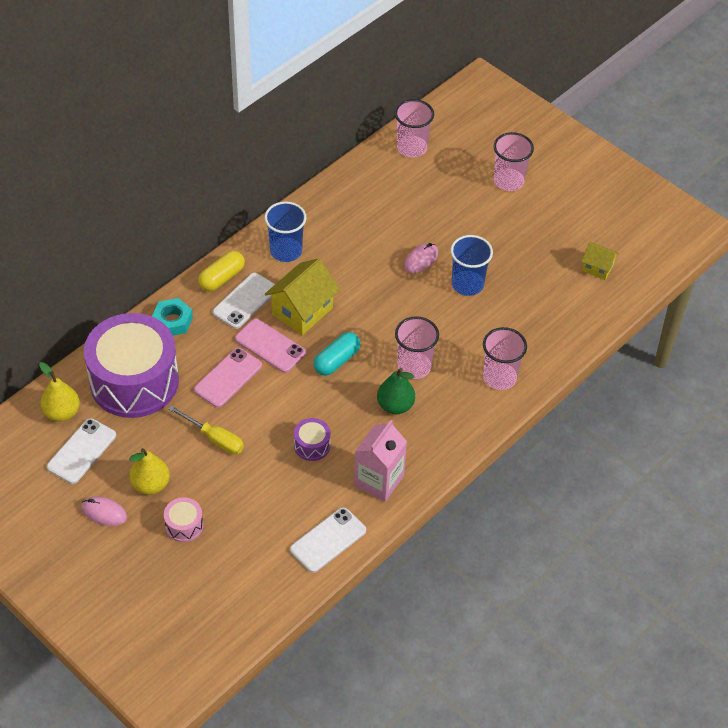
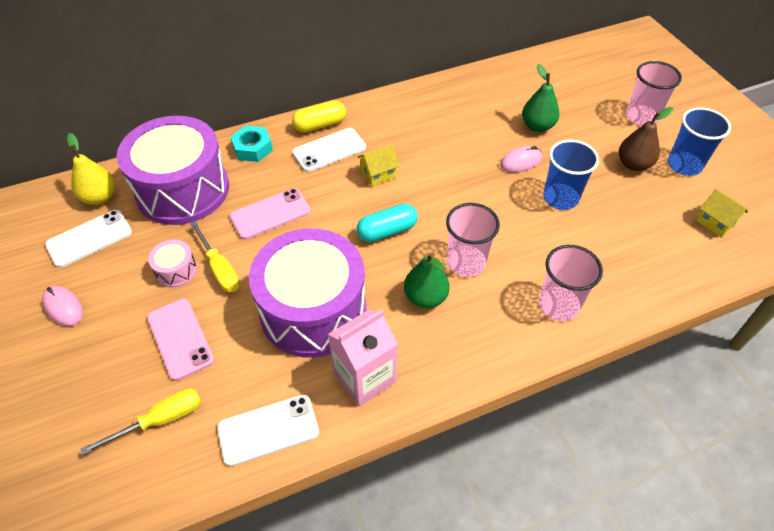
camera: 25 degrees right, 0 degrees up
(150, 485) = (127, 294): yellow pear -> none
(184, 525) = (128, 351): pink drum -> pink drum (176, 270)
(243, 562) = (160, 420): none -> yellow screwdriver
(270, 346) = (329, 197): pink phone -> pink phone (180, 338)
(286, 251) = (392, 119): blue cup -> blue cup (684, 165)
(302, 311) = (378, 174): yellow house -> yellow house, size x0.55
(312, 445) = (313, 310): purple drum -> purple drum, size x2.50
(411, 148) = (554, 67): pink cup -> none
(421, 218) = (537, 126): none -> green pear
(517, 233) = (633, 164): none -> brown pear

